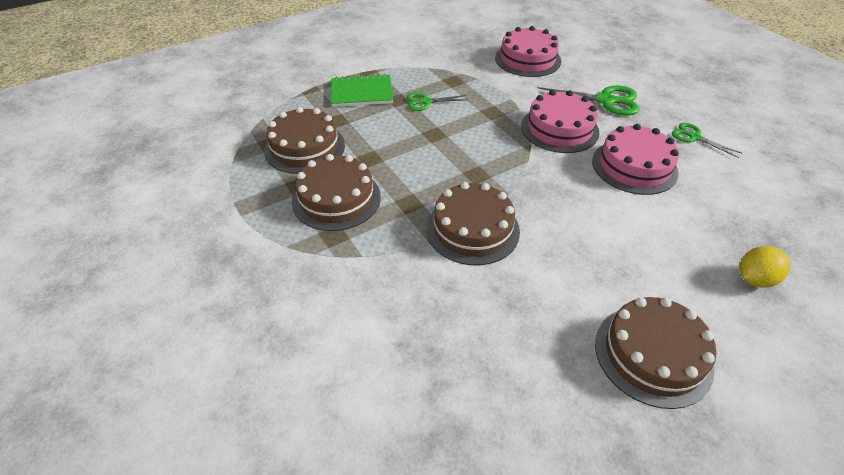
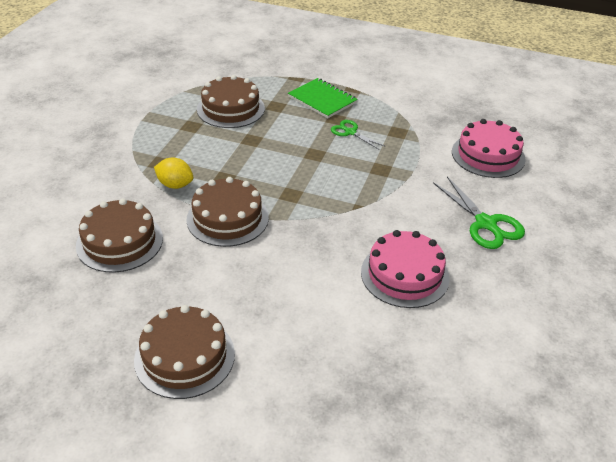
camera: 50 degrees right, 5 degrees down
(336, 199) = (194, 147): brown cake -> brown cake (119, 242)
(559, 129) = (405, 213): pink cake -> none
(694, 137) = (501, 299): green scissors -> none
(755, 279) = (329, 396): yellow lemon -> yellow lemon (175, 185)

